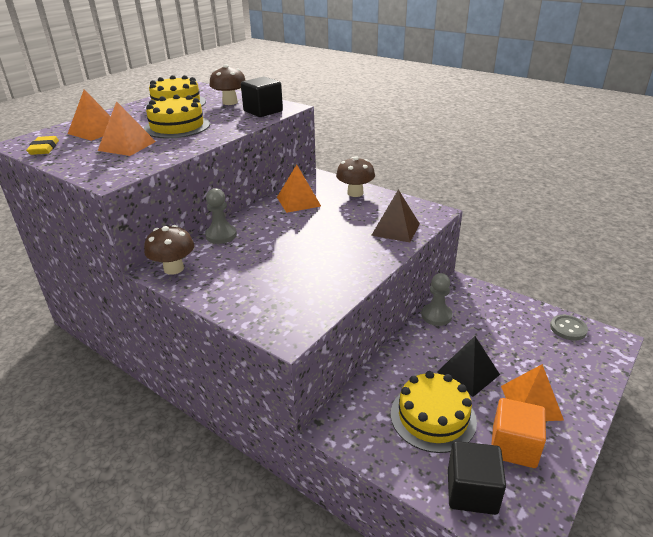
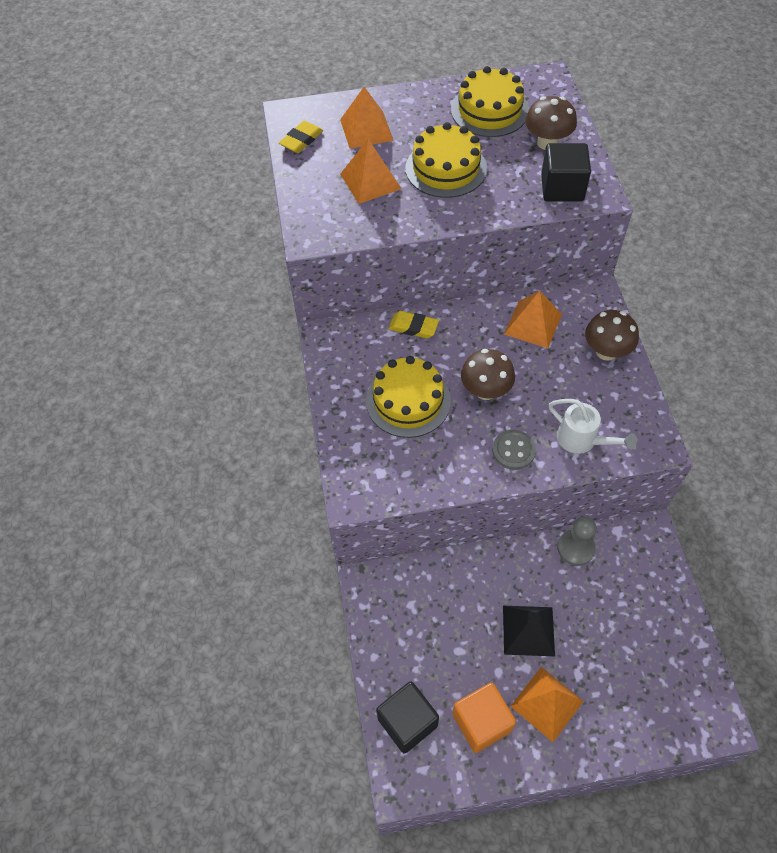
camera: 45 degrees right, 25 degrees up
(174, 268) = (338, 346): brown mushroom -> brown mushroom (485, 390)
(221, 235) = (413, 327): grey pawn -> yellow eraser
(395, 229) = (582, 440): brown pyramid -> white watering can
(433, 417) = (450, 642): yellow cake -> yellow cake (408, 401)
(568, 329) = (689, 672): grey button -> grey button (513, 450)

